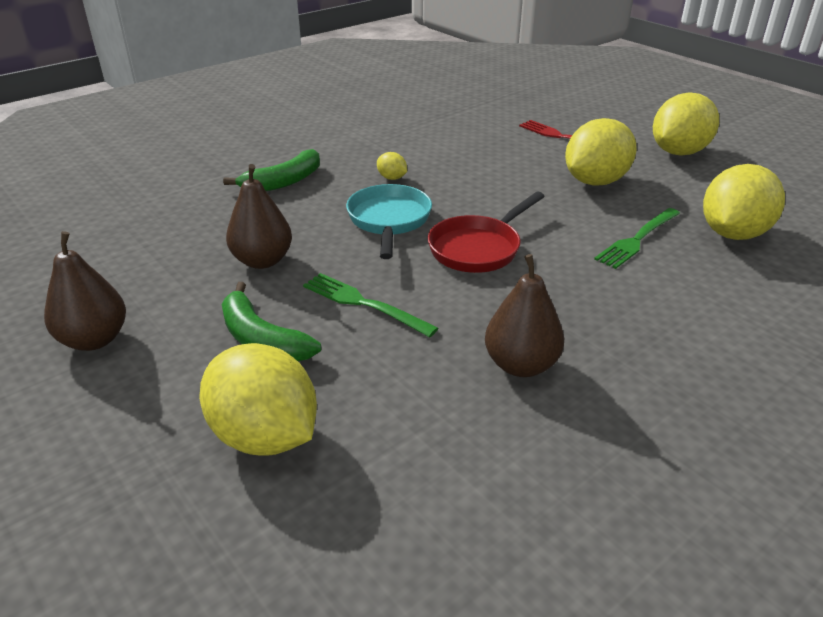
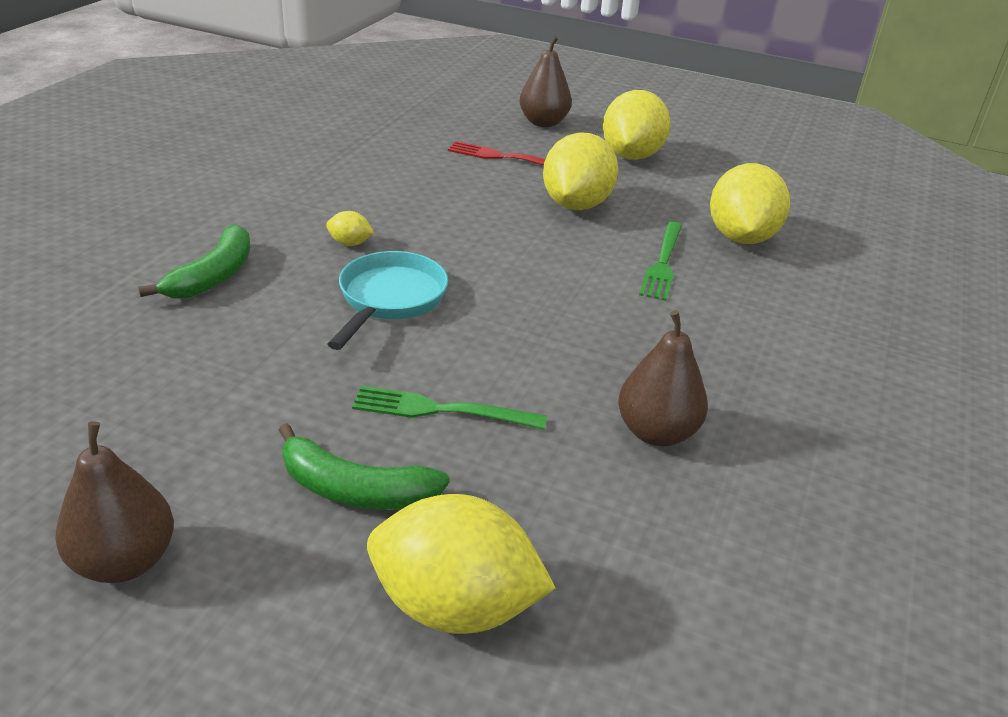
camera: 30 degrees left, 0 degrees up
(262, 261) = (272, 388): brown pear -> brown pear (543, 123)
(389, 221) = (389, 299): turquoise pan -> turquoise pan turned 45 degrees clockwise
(478, 248) = (515, 310): red pan -> none

